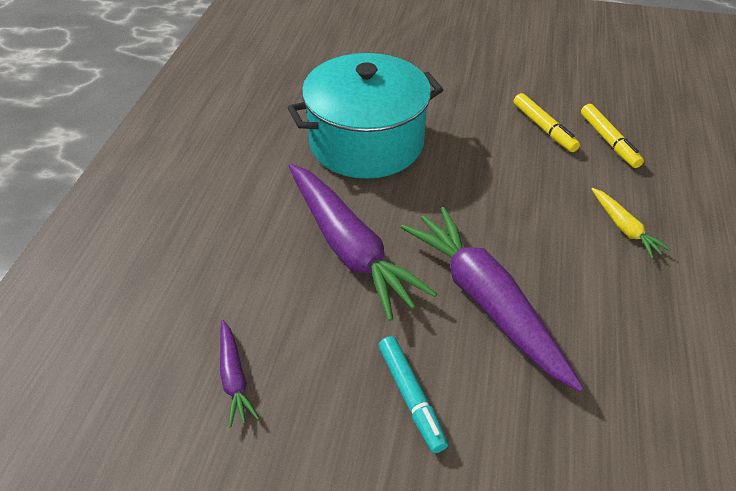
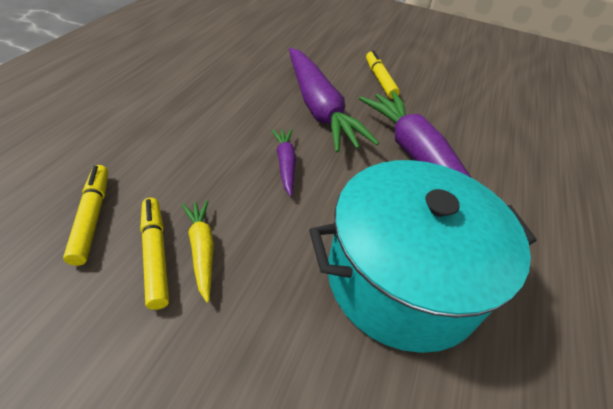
camera: 175 degrees left, 0 degrees up
(234, 378) = (484, 104): purple carrot -> purple carrot (285, 164)
(411, 397) = (380, 79): turquoise marker -> yellow marker
(624, 228) = (175, 130): yellow carrot -> yellow carrot (202, 250)

